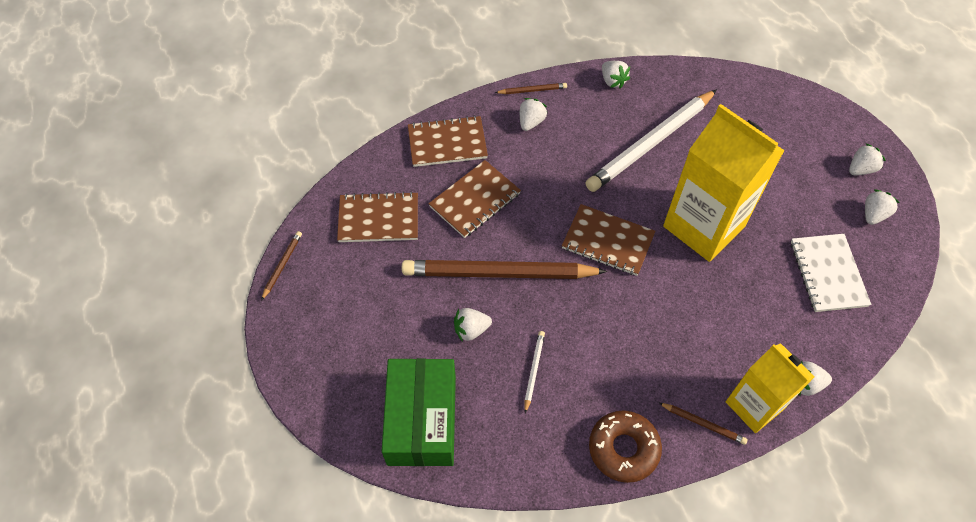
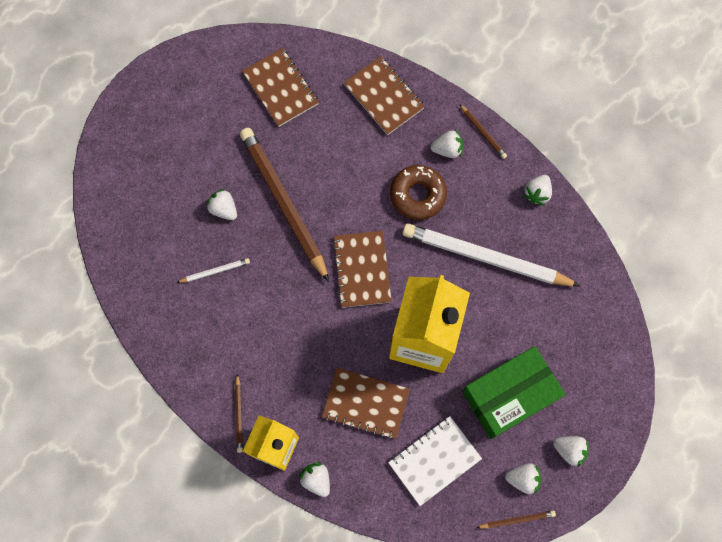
camera: 60 degrees right, 15 degrees up
(282, 265) = (201, 47): brown pencil -> brown pencil (517, 520)
(422, 419) = (135, 215): green box -> green box (509, 395)
(475, 200) = (340, 148): brown notebook -> brown notebook (366, 403)
(623, 449) = (187, 365): brown donut -> brown donut (417, 195)

